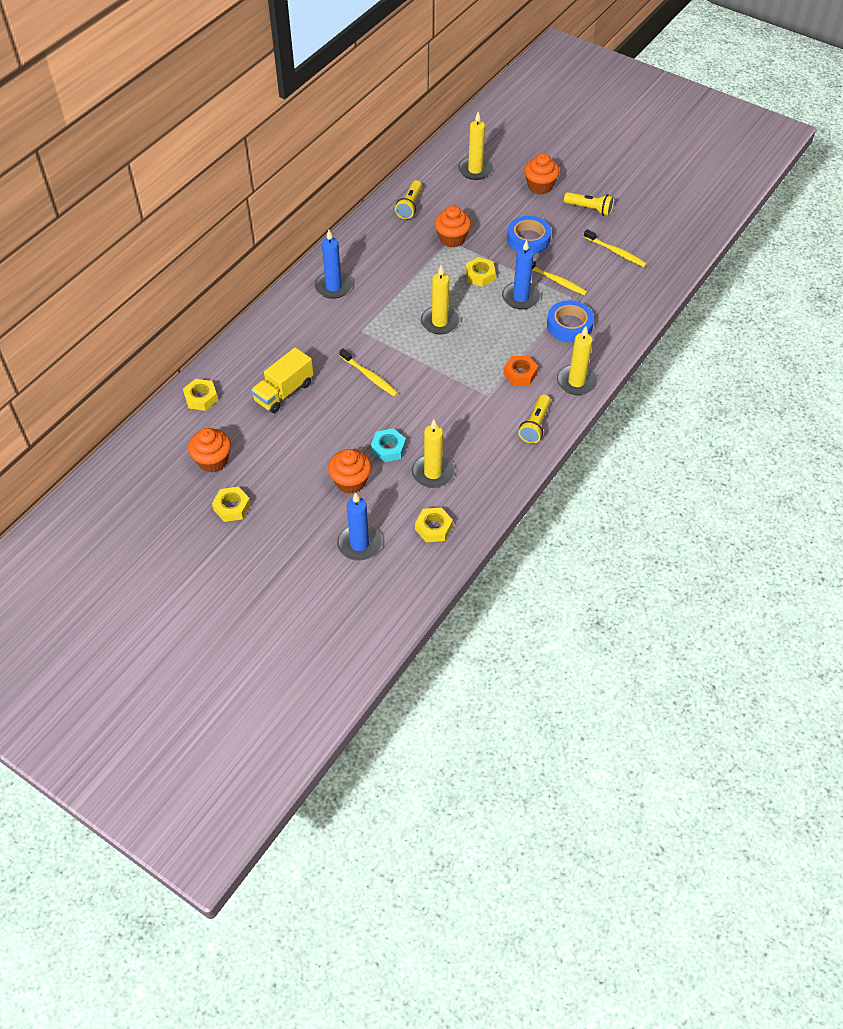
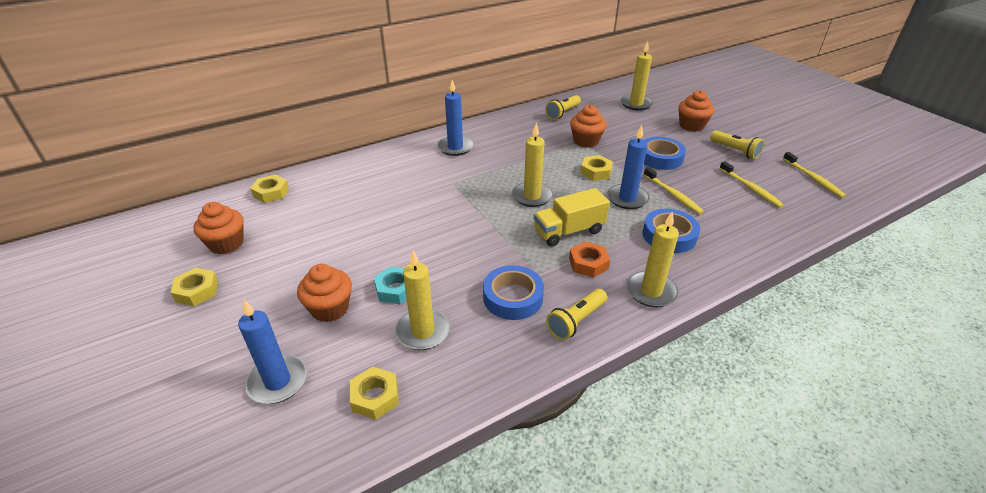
camera: 25 degrees right, 15 degrees down
(284, 392) = (343, 209): yellow truck -> yellow truck (569, 231)
(369, 376) = (431, 220): yellow toothbrush -> yellow toothbrush (813, 179)
(480, 423) = (513, 297): none -> blue tape

